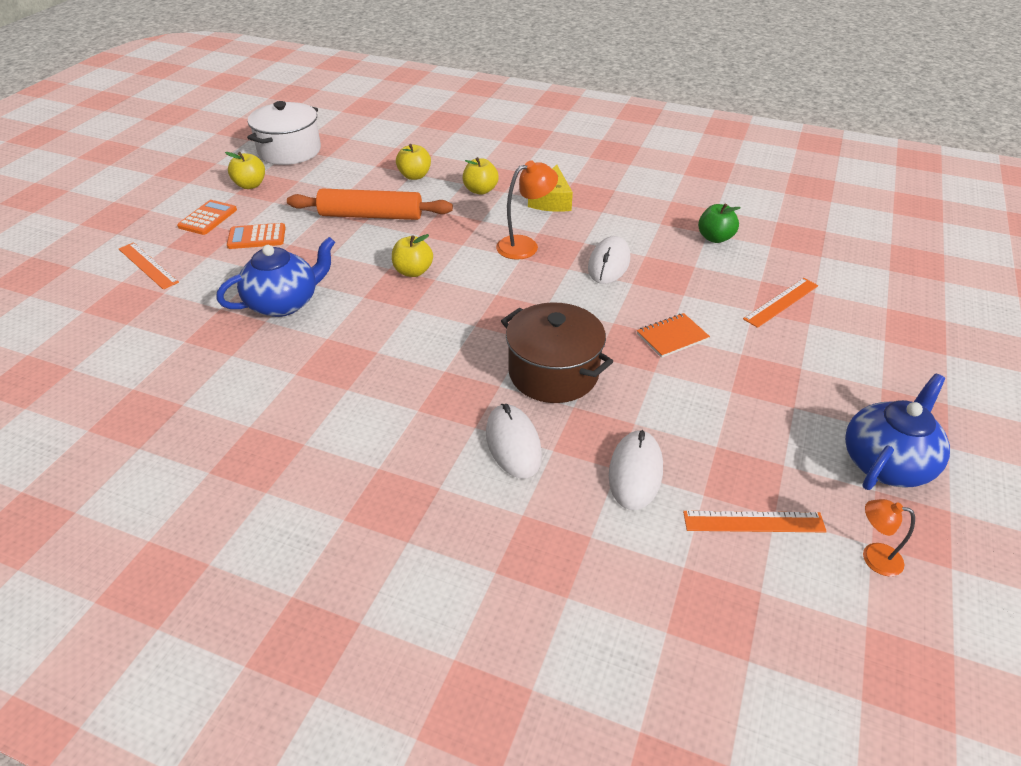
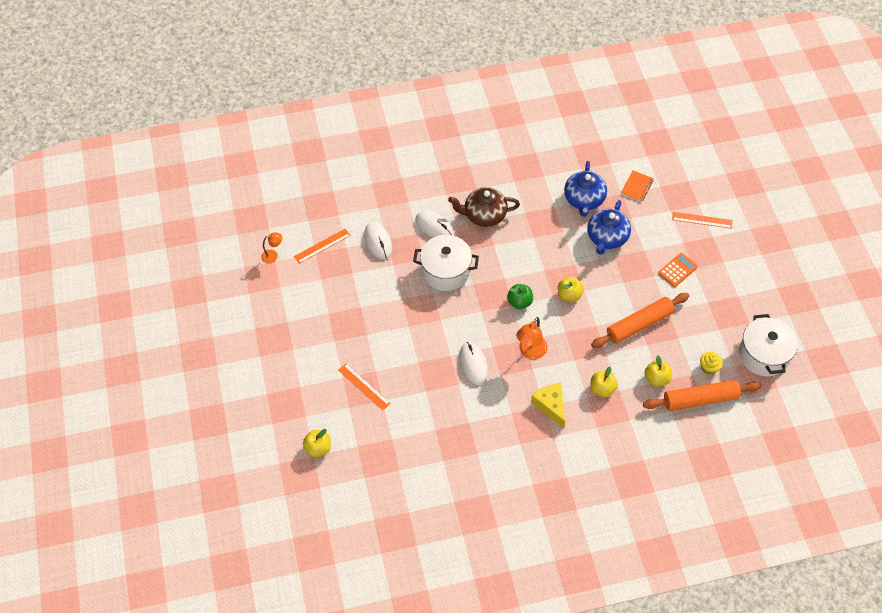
camera: 145 degrees right, 15 degrees up
(208, 218) = (722, 267): orange calculator -> none
(250, 185) = (740, 308): yellow apple -> yellow apple (318, 448)
(352, 163) = (709, 367): none -> yellow cupcake
(394, 150) = (700, 399): none -> orange rolling pin
(414, 418) = (484, 215): none -> brown teapot
(553, 373) = (445, 271): brown pot -> white pot
(672, 337) = (406, 326): orange notebook -> orange notebook (637, 187)
(715, 238) = (428, 427): green apple -> green apple (519, 302)
(781, 302) = (364, 386): orange ruler -> orange ruler turned 60 degrees counterclockwise
(886, 463) = (279, 304): blue teapot -> blue teapot (584, 200)

